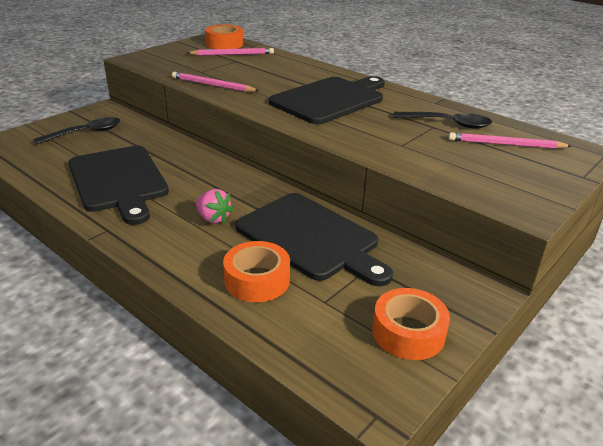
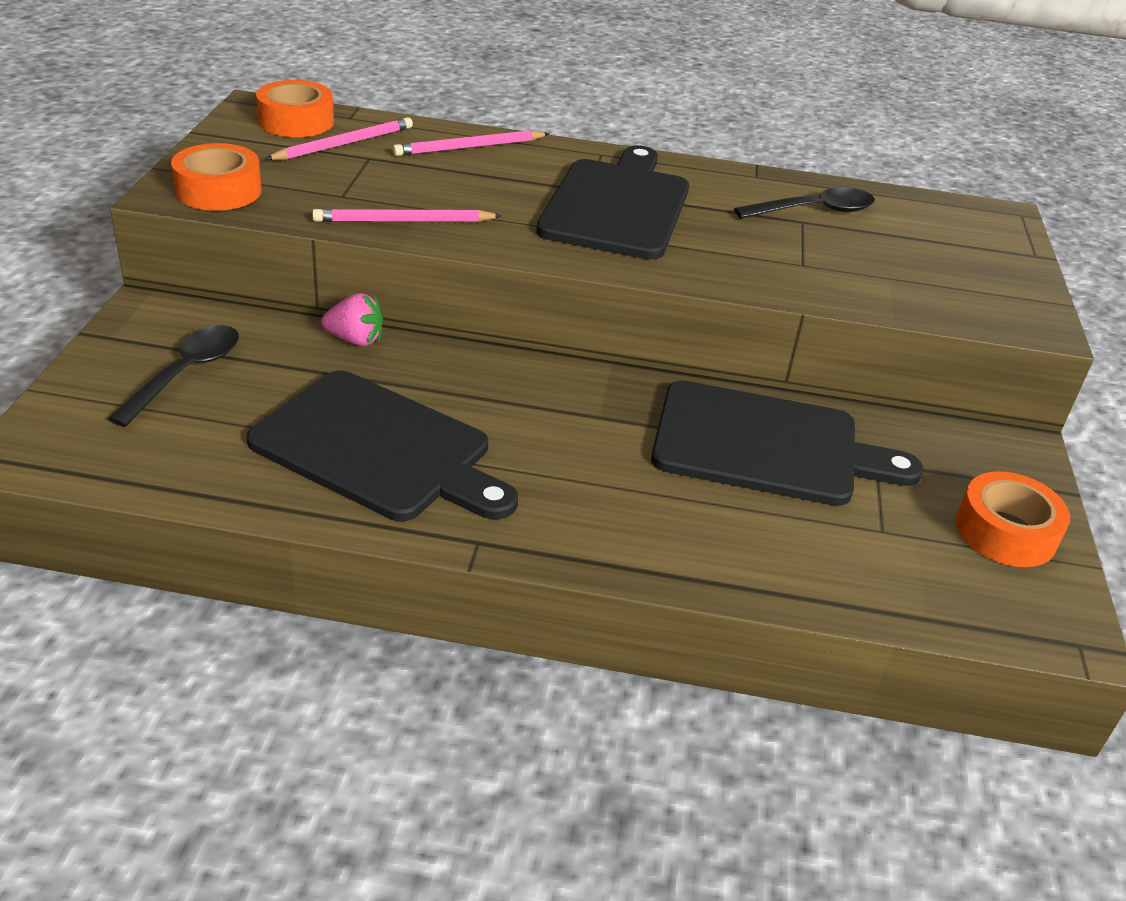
camera: 35 degrees left, 5 degrees up
(213, 218) = (607, 463): pink strawberry -> pink strawberry (355, 340)
(257, 280) = (776, 535): orange tape -> orange tape (218, 191)
(505, 144) = (912, 228): pink pencil -> pink pencil (469, 147)

